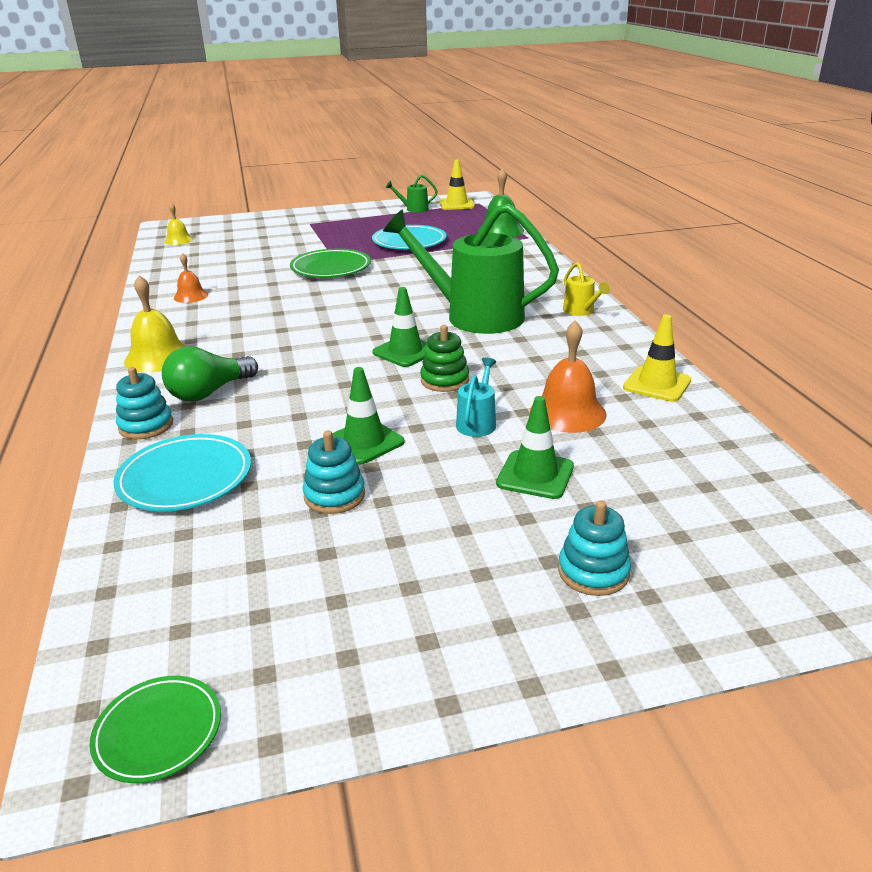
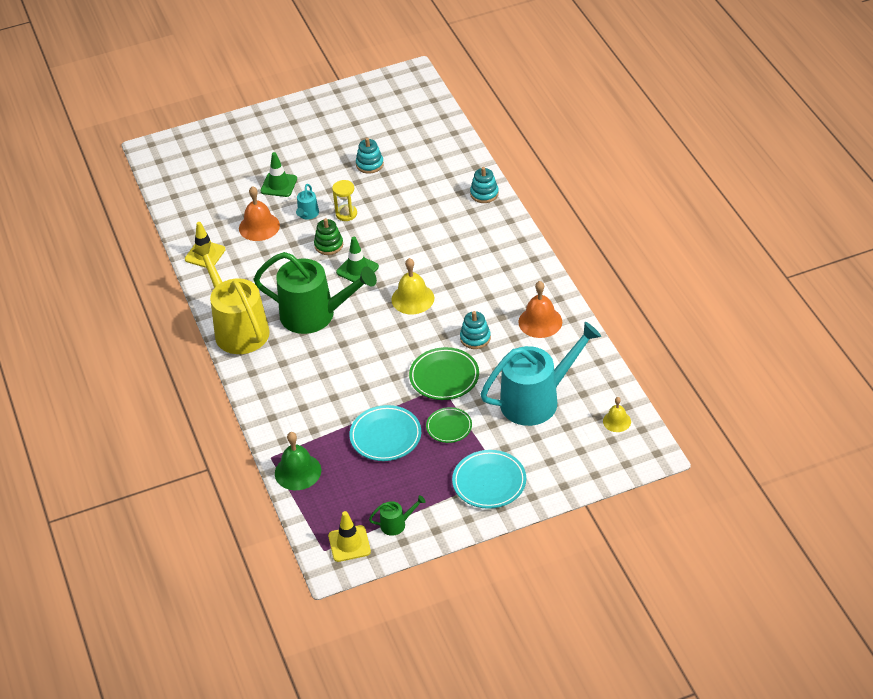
camera: 175 degrees right, 15 degrees up
(158, 357) = (516, 248): yellow bell -> yellow bell (412, 298)
(158, 732) = (397, 81): green plate -> green plate (449, 427)
(185, 478) = (443, 165): turquoise plate -> turquoise plate (489, 482)
(191, 296) = (540, 321): orange bell -> orange bell, size x1.64
(209, 392) = (464, 221): green light bulb -> none
(244, 252) = (536, 400): none -> turquoise watering can
(364, 442) = (364, 195): green traffic cone -> none
(406, 417) = (346, 214): none -> yellow hourglass
(581, 311) = (238, 328): yellow watering can -> yellow watering can, size x2.42
(593, 572) = (259, 143): turquoise stacking toy -> turquoise stacking toy (475, 338)

